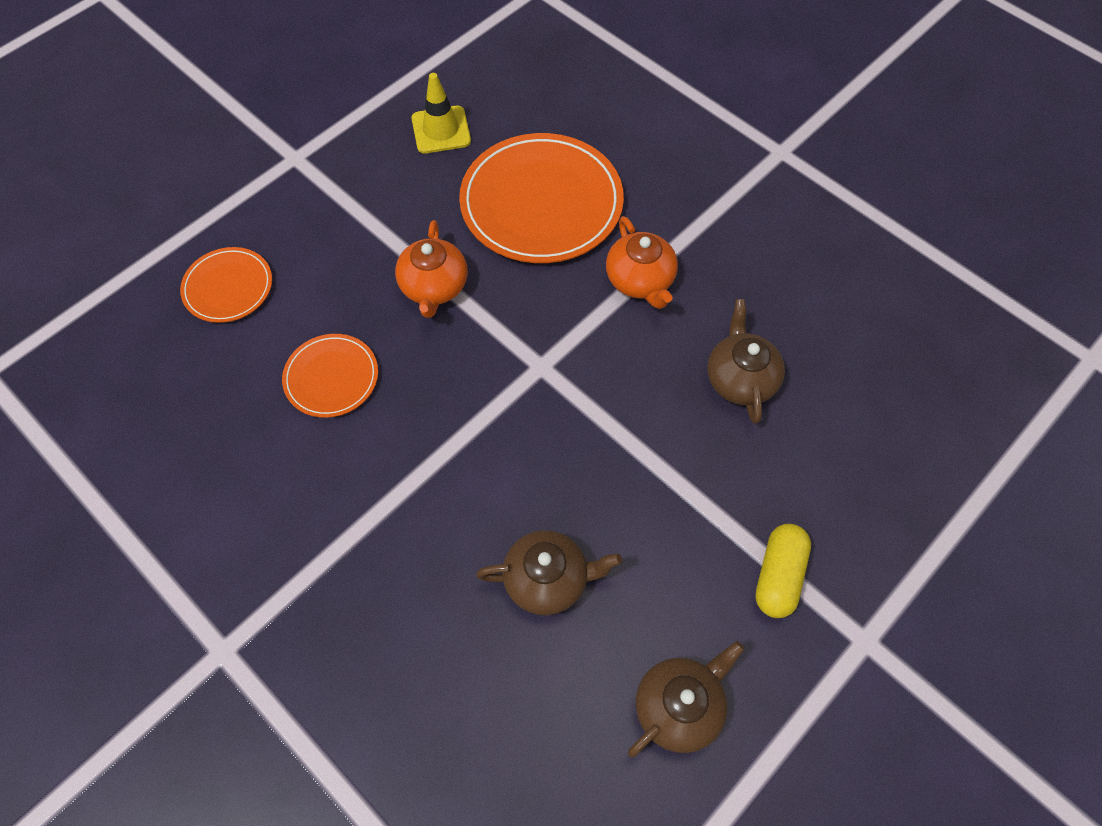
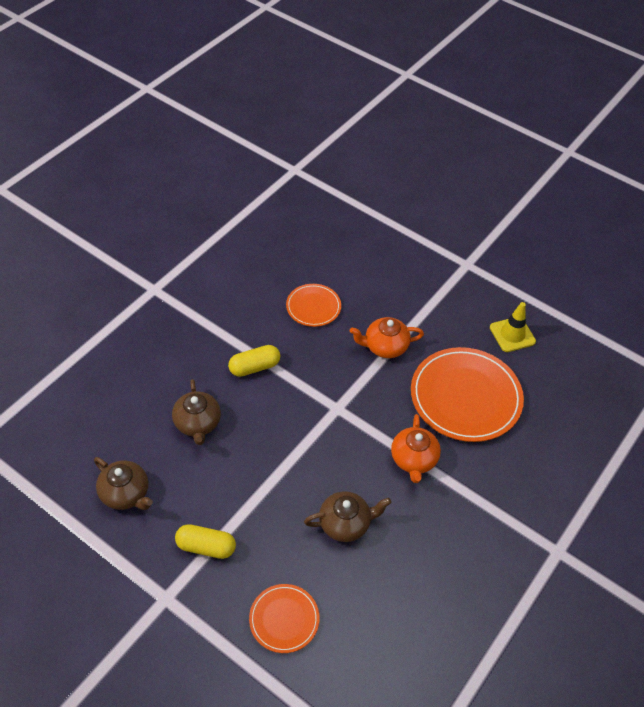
camera: 80 degrees right, 10 degrees down
(228, 287) = (365, 251): orange plate -> orange plate (284, 619)
(443, 480) = (254, 367): none -> yellow capsule
(640, 280) = (414, 459): orange teapot -> orange teapot turned 60 degrees counterclockwise

